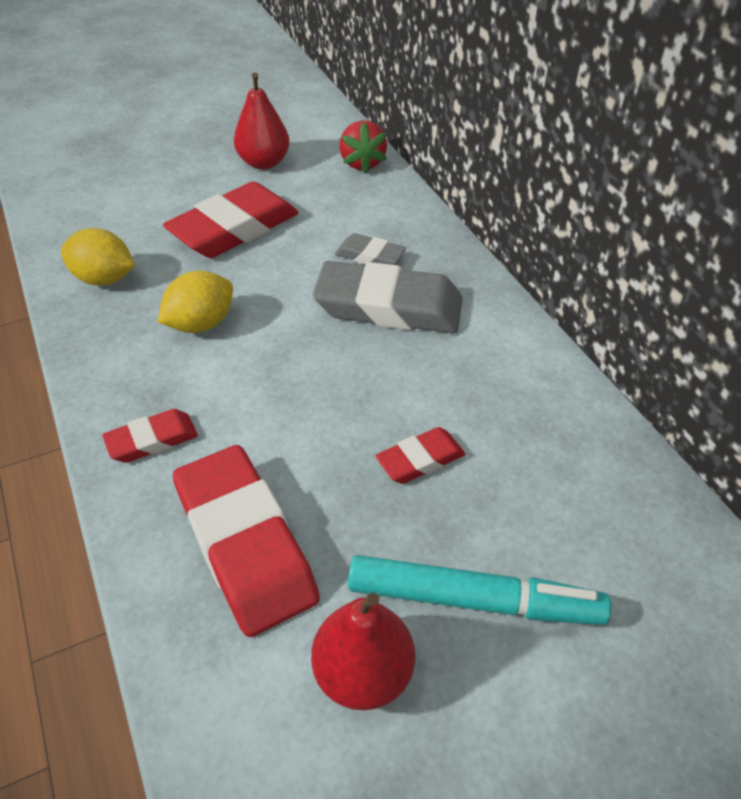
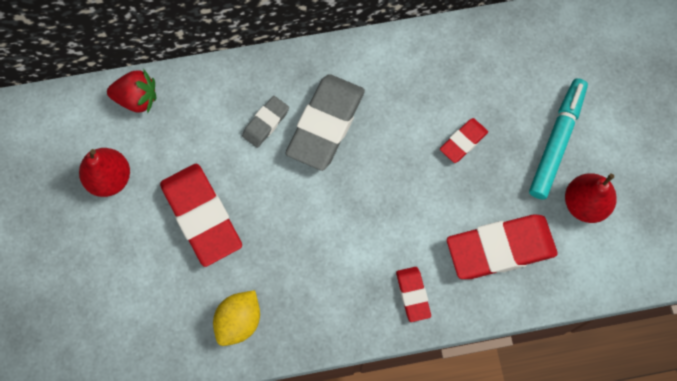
camera: 75 degrees left, 25 degrees up
(201, 324) = (310, 254): yellow lemon -> none
(420, 460) = (463, 142): red eraser -> red eraser turned 60 degrees clockwise

